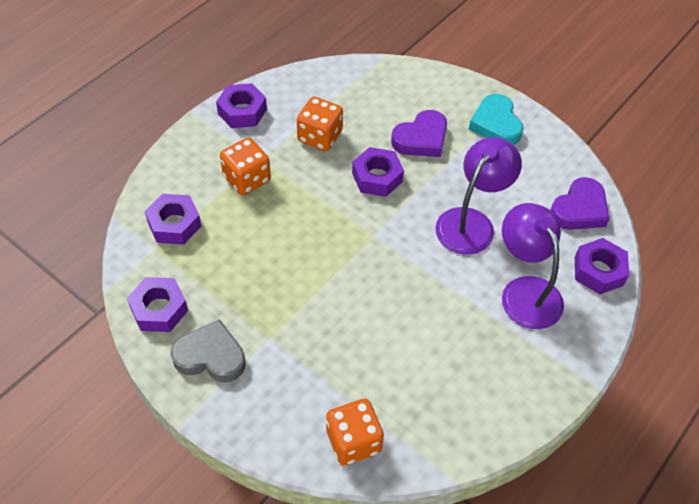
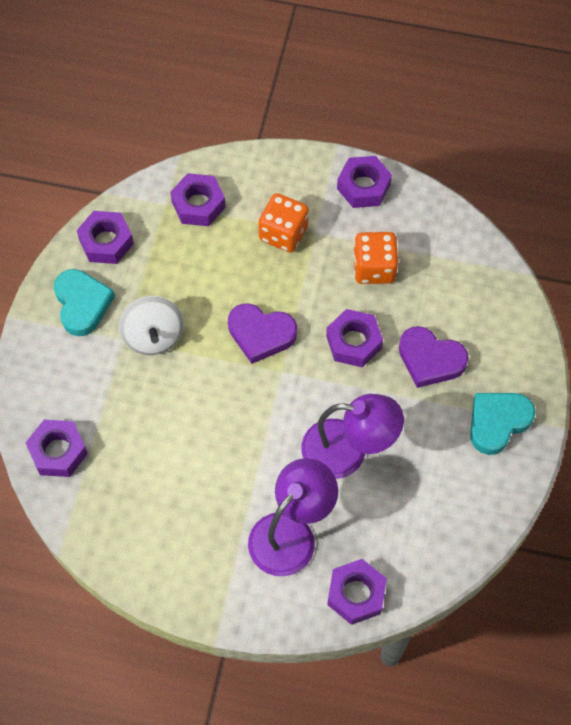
camera: 65 degrees right, 10 degrees up
(210, 356) = (82, 304): grey heart -> turquoise heart
(282, 313) = (153, 336): none -> white spinning top
(353, 441) = (58, 451): orange dice -> purple nut
(579, 209) = (427, 548): purple heart -> purple heart (261, 334)

